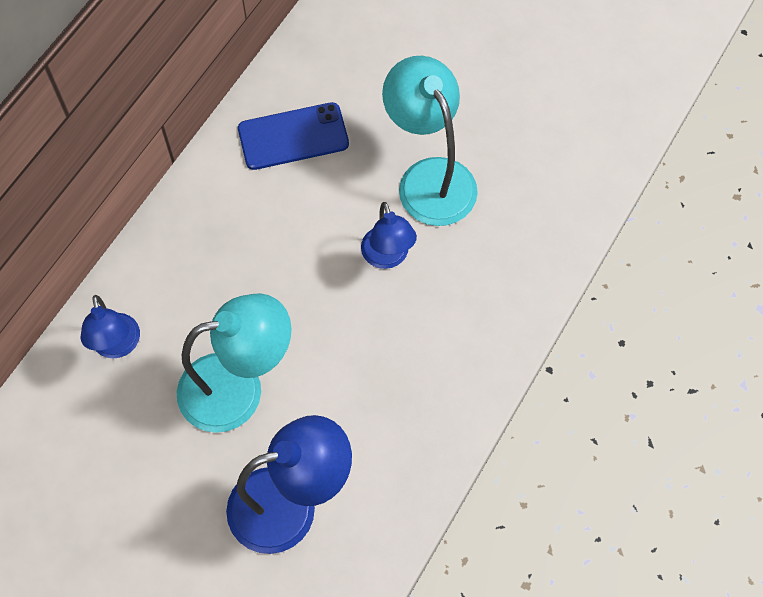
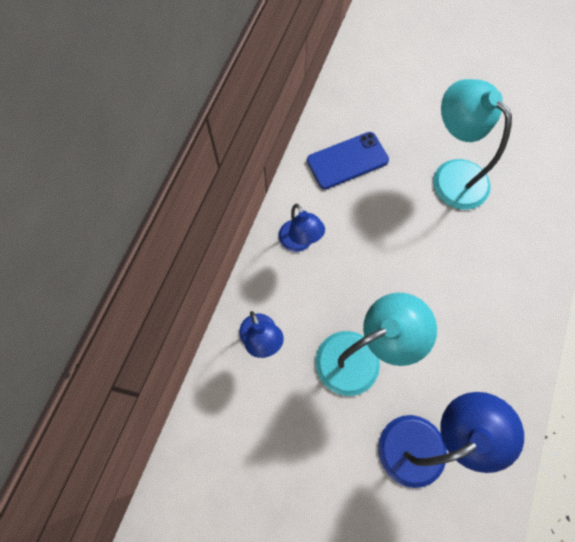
camera: 10 degrees left, 5 degrees up
(387, 257) = (440, 238): blue lamp -> blue lamp (299, 242)

